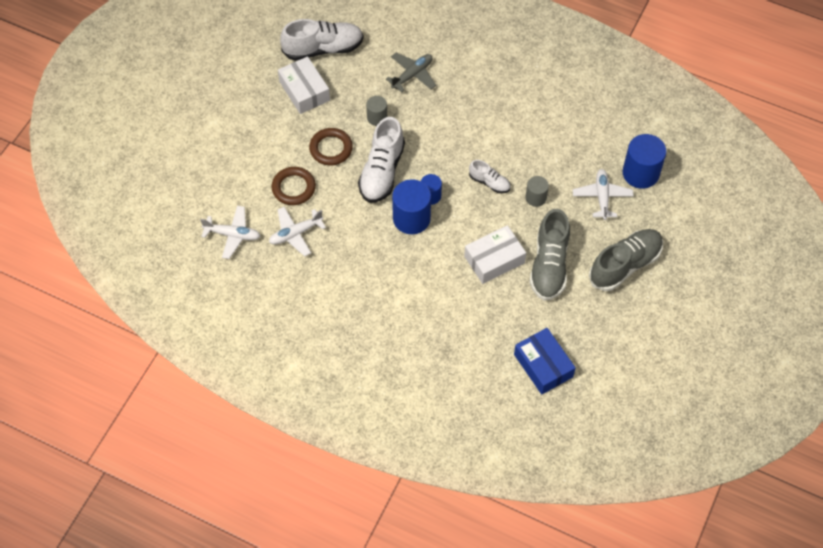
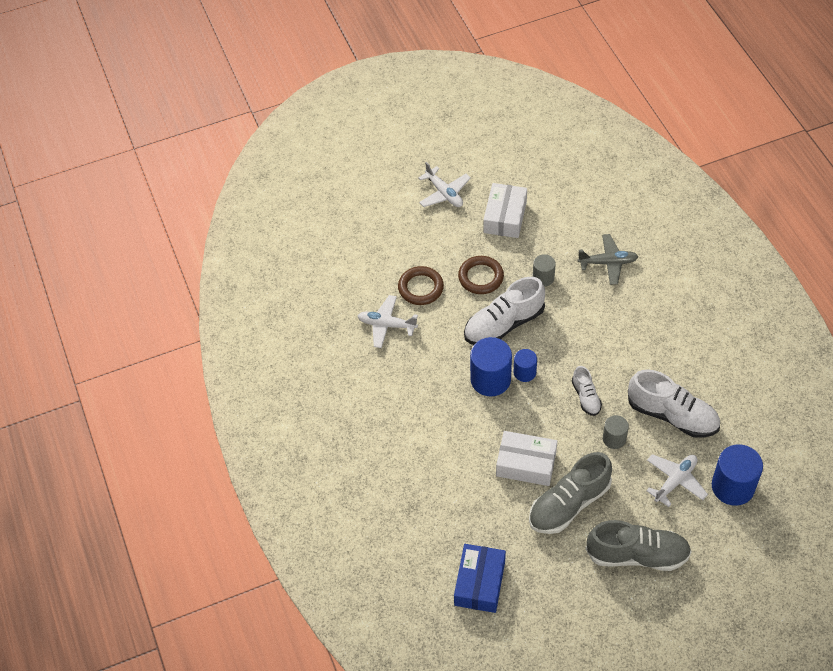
camera: 45 degrees right, 5 degrees down
(232, 235) = (339, 291): white plane -> white plane (444, 193)
(323, 49) = (554, 193): white shoe -> white shoe (672, 415)

